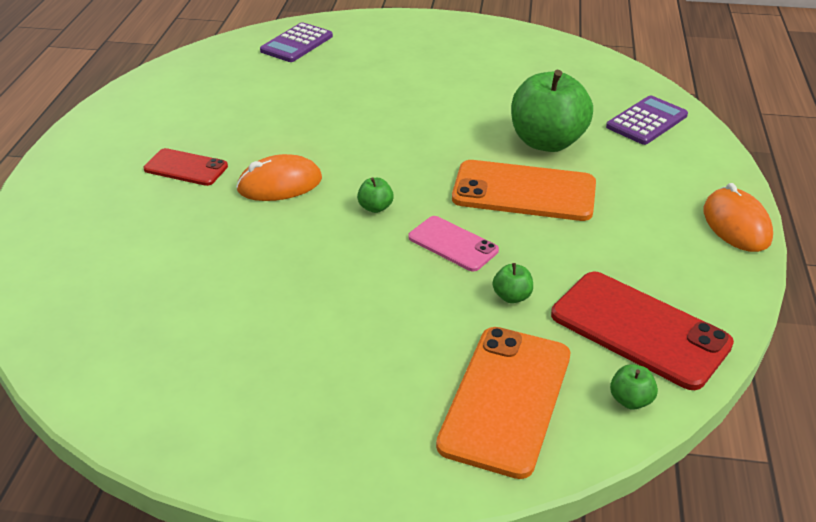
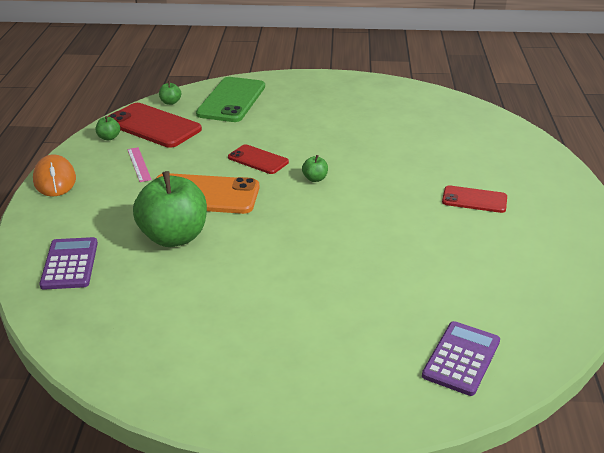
camera: 175 degrees right, 5 degrees down
(279, 184) = (393, 191): orange mouse -> none
(453, 244) = (258, 160): pink phone -> red phone
(506, 399) = (231, 100): orange phone -> green phone
(512, 296) = (222, 136): green apple -> green apple (109, 137)
(629, 245) = (139, 164): none -> pink ruler
(647, 121) = (70, 264): purple calculator -> purple calculator turned 135 degrees clockwise

